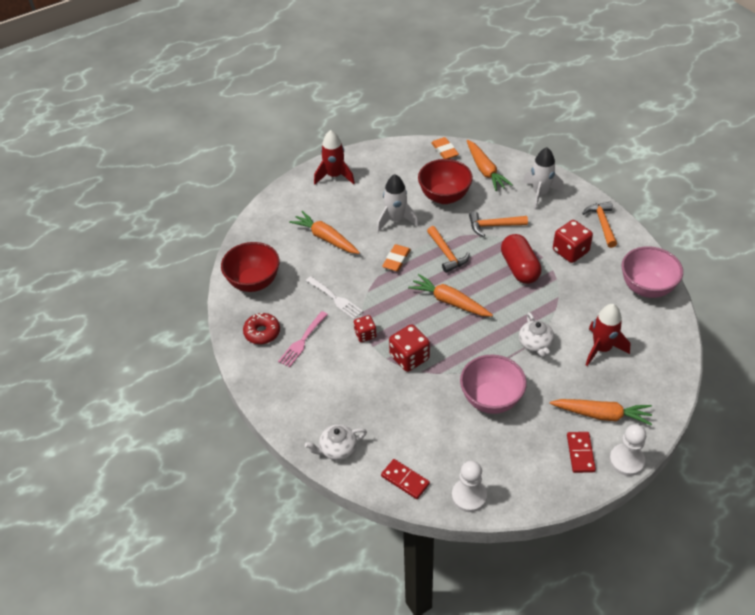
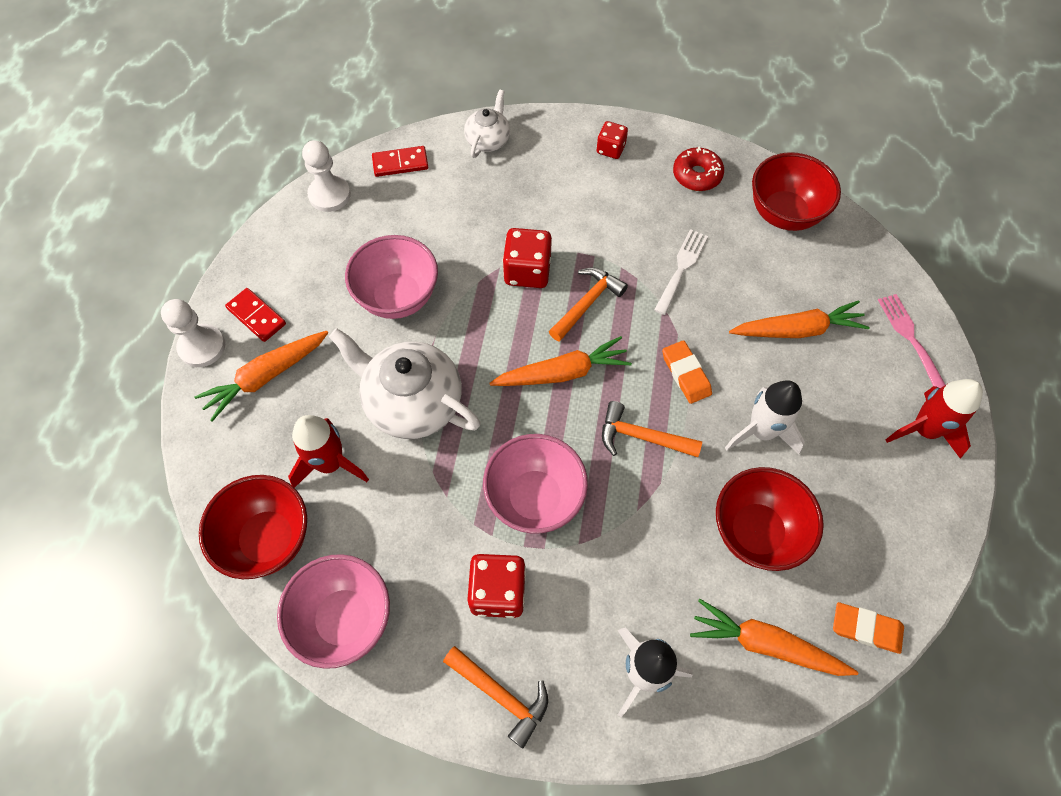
camera: 130 degrees right, 15 degrees up
(302, 341) = (649, 199): pink fork -> pink fork (909, 337)
(335, 299) = (681, 268): white fork -> white fork turned 120 degrees clockwise
(365, 334) = (600, 257): red dice -> red dice (610, 149)
(493, 226) = (638, 540): orange hammer -> orange hammer (587, 303)
(519, 268) = (535, 498): red capsule -> pink bowl
(535, 344) = (412, 402): white teapot -> white teapot, size x1.84
(659, 340) = (268, 539): none -> red bowl

